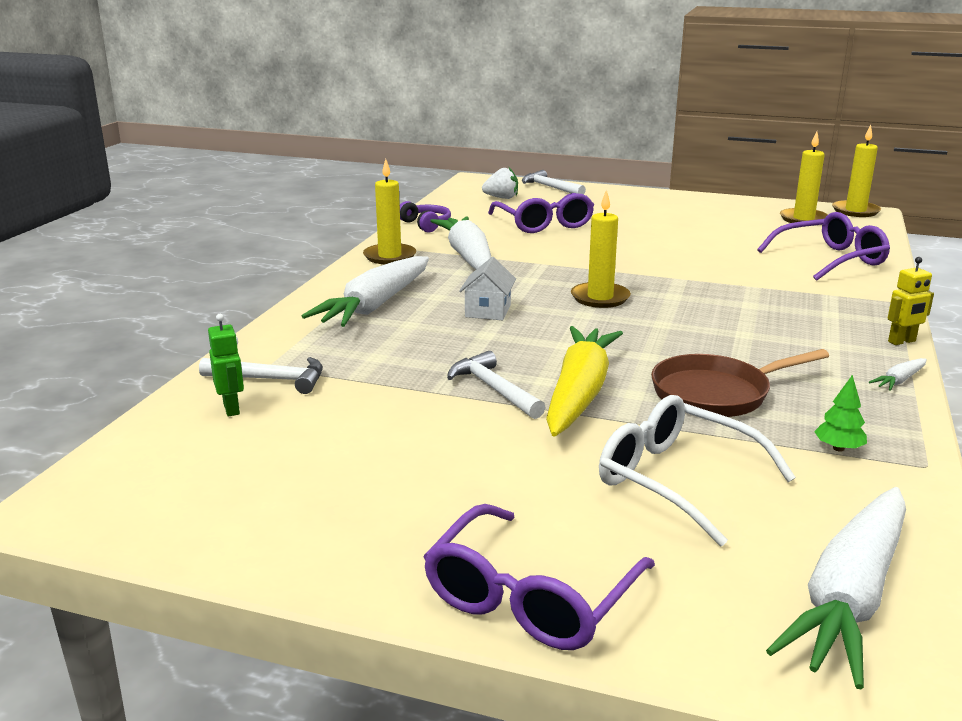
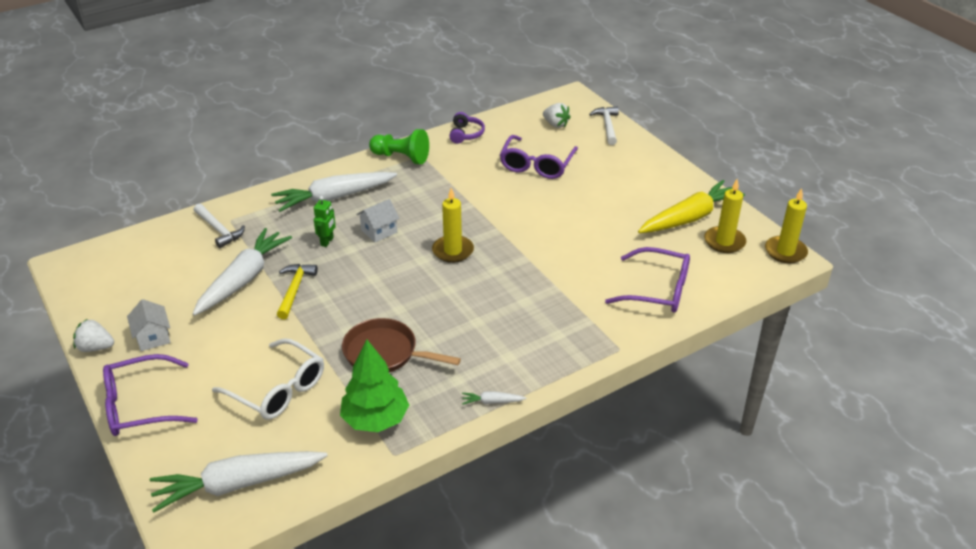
camera: 40 degrees right, 15 degrees up
(232, 409) = (181, 241): green robot -> green robot (327, 241)
(313, 573) = (96, 347): none -> white strawberry
(389, 516) = (153, 337): none -> white house
(390, 256) = (401, 157): yellow candle -> green pawn
(468, 257) = (441, 178): white carrot -> white carrot (243, 279)
(494, 389) = (294, 290): white hammer -> yellow hammer
(579, 393) = (325, 314): yellow carrot -> yellow carrot (689, 218)
(677, 480) = (278, 389): white glasses -> white glasses turned 135 degrees clockwise
(838, 448) = (375, 419): green tree -> green tree, size x2.22
(902, 341) = (554, 378): yellow robot -> none

